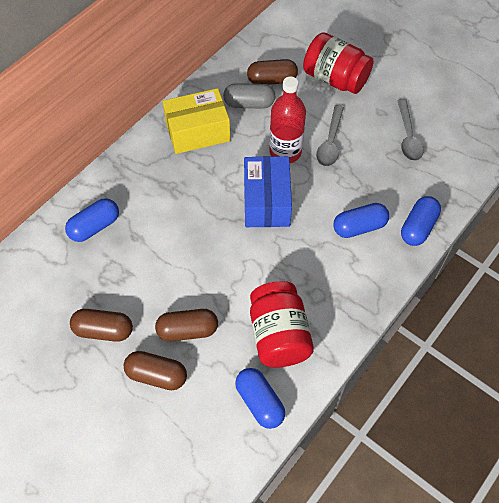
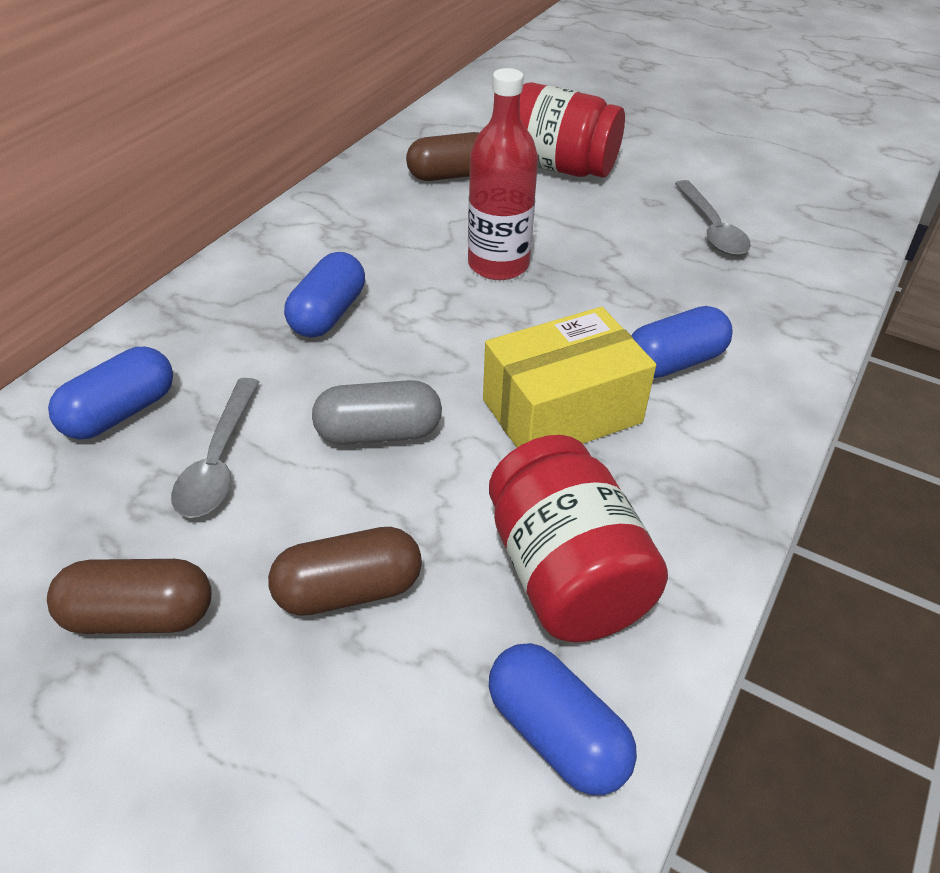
camera: 10 degrees left, 15 degrees down
(157, 375) = (281, 703): brown capsule -> none
(197, 131) = (327, 250): yellow box -> yellow box (561, 411)
(249, 104) = (416, 207): grey capsule -> grey capsule (379, 433)
(266, 201) = (480, 339): blue box -> none
(330, 142) = (577, 246): grey spoon -> grey spoon (219, 460)
(418, 227) = (786, 352): blue capsule -> blue capsule (328, 314)

